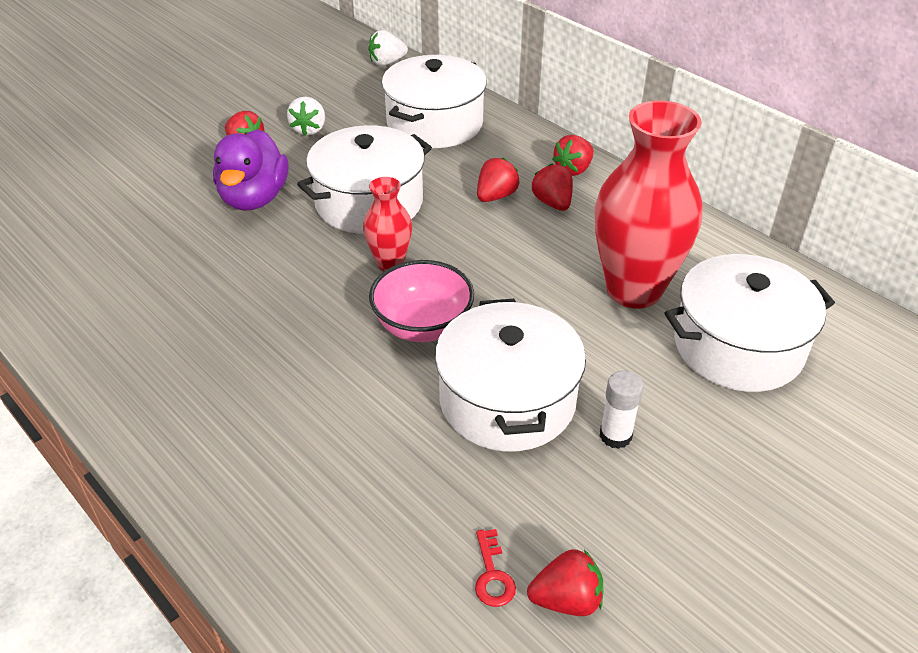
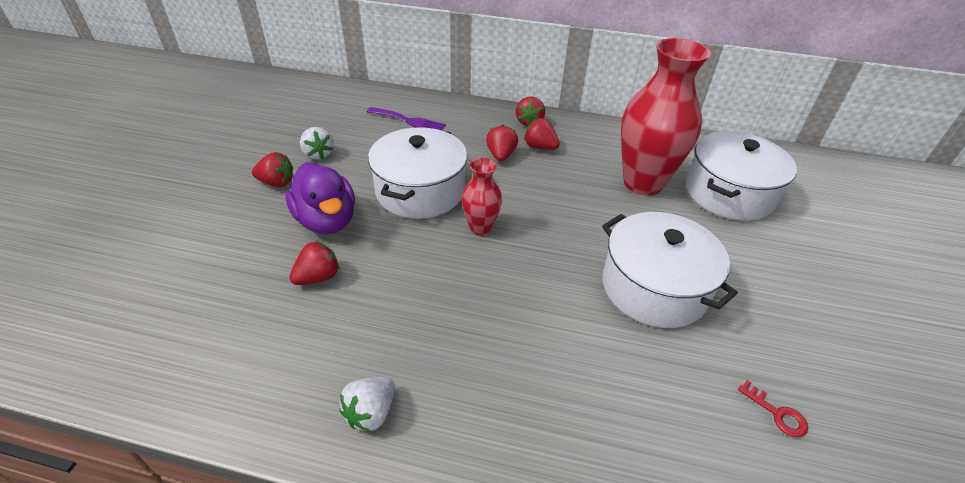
camera: 35 degrees left, 0 degrees up
(387, 62) = (330, 89): white strawberry -> white strawberry (371, 413)
(423, 326) = (549, 263): pink bowl -> none
(435, 123) = (409, 121): white pot -> purple fork
(566, 600) = (829, 402): red strawberry -> red strawberry (318, 277)
(615, 435) = (733, 278): white glue stick -> none

